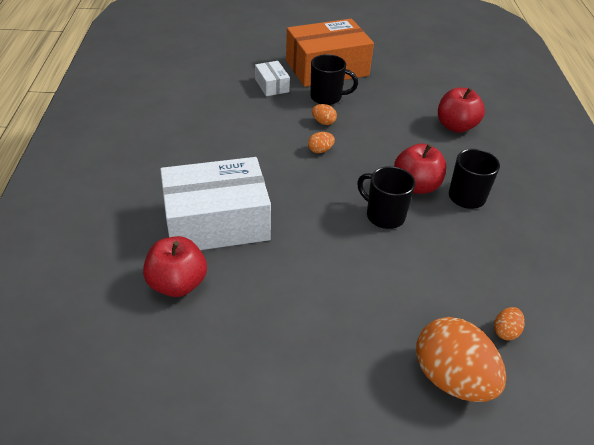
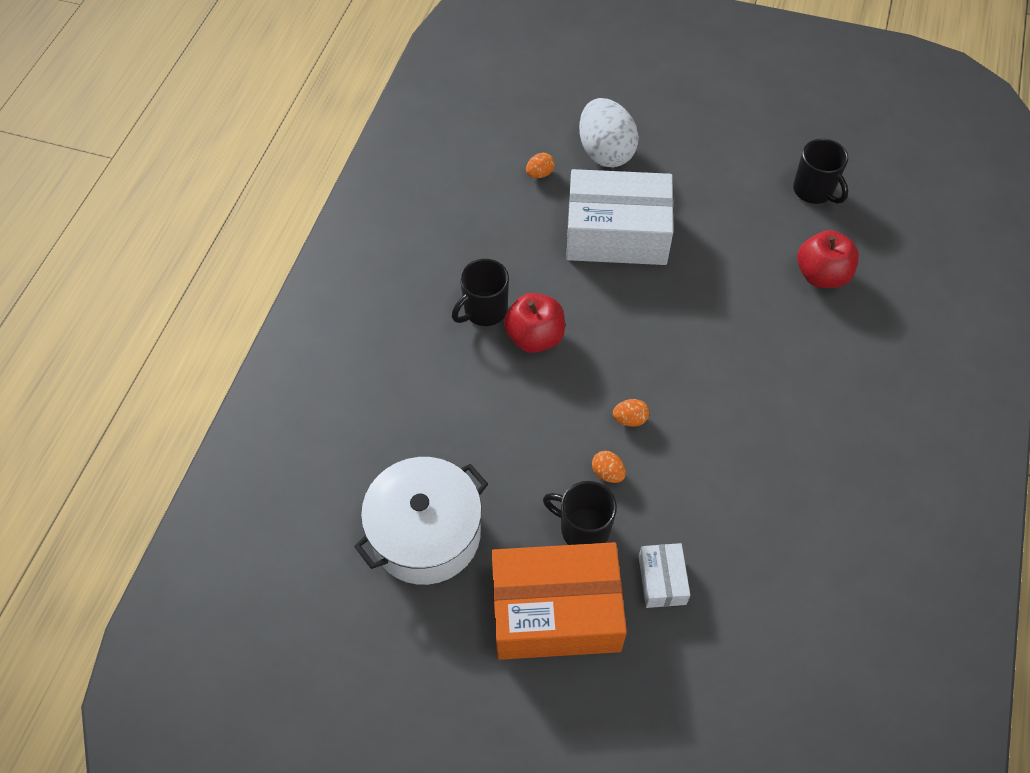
camera: 160 degrees left, 15 degrees up
(216, 222) = (777, 337): white box -> white box (617, 233)
(384, 216) = (591, 306): black mug -> black mug (814, 191)
(416, 83) = (426, 534): none -> white pot
(451, 378) = (605, 152): orange egg -> white egg
(455, 126) = (425, 424): red apple -> none

